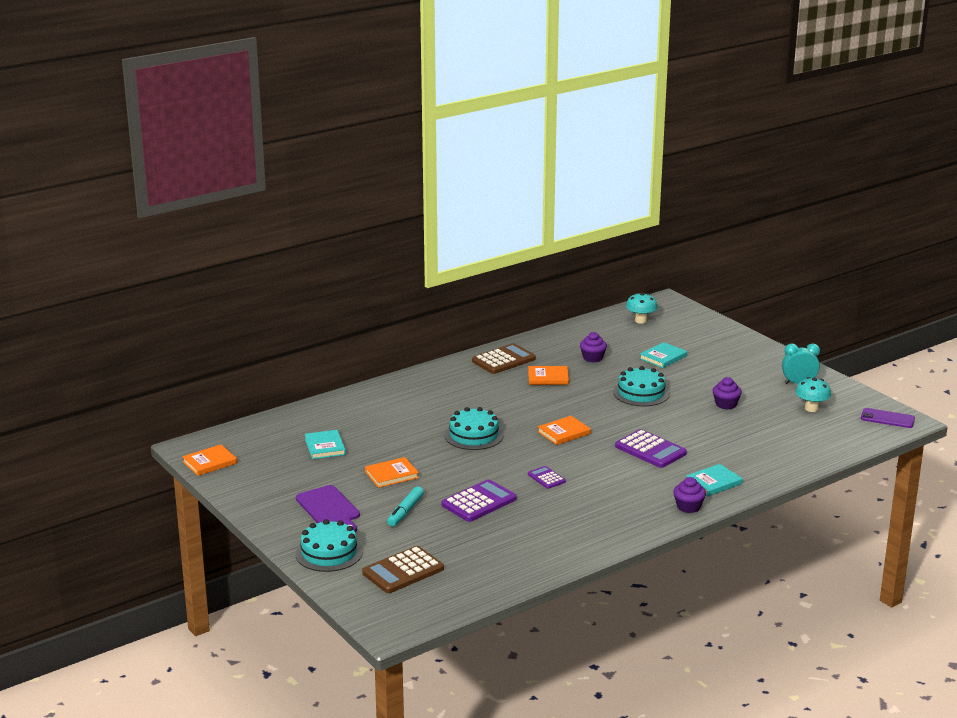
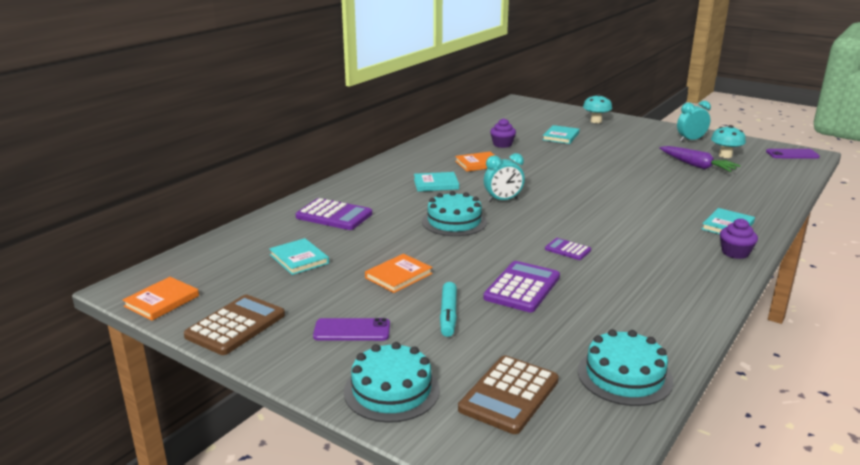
camera: 20 degrees left, 0 degrees up
(329, 509) = (352, 330): purple cutting board -> purple phone
(489, 394) = (436, 184): none -> turquoise book
(503, 360) = (424, 156): brown calculator -> brown calculator (235, 325)
(535, 421) = (503, 200): none -> turquoise clock
(564, 433) = (540, 205): orange book -> none
(640, 321) = (513, 115): turquoise mushroom -> turquoise mushroom (596, 121)
(641, 393) = (573, 164): turquoise cake -> turquoise cake (624, 376)
(650, 450) = (636, 207): purple calculator -> purple calculator (334, 215)
(726, 404) = (654, 162): purple cupcake -> none
(765, 415) = (696, 166): none -> purple carrot

